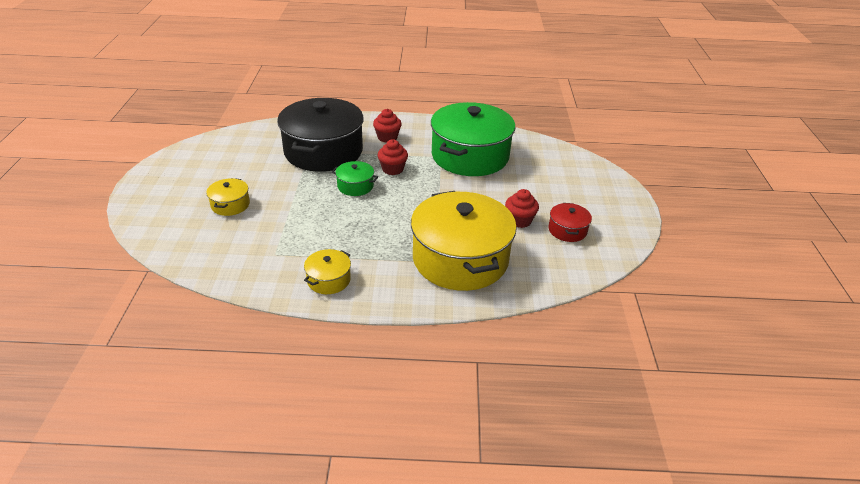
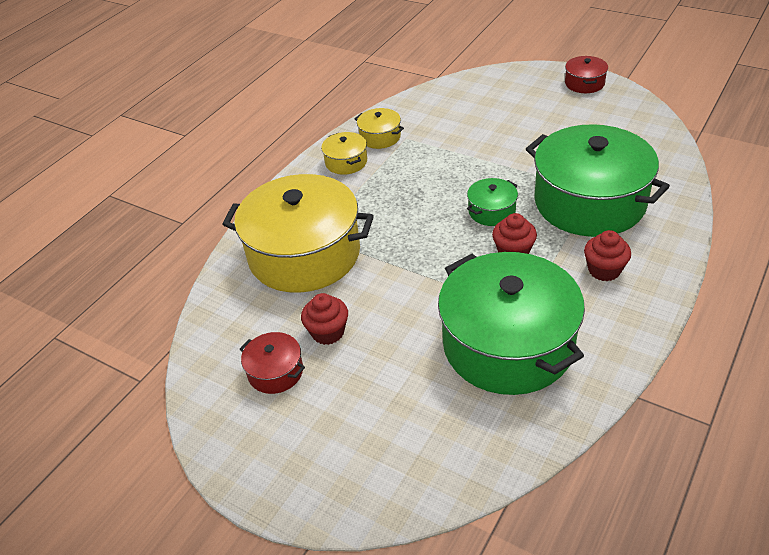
camera: 125 degrees right, 5 degrees up
(154, 178) = (584, 83): none -> red pot
(230, 205) = (506, 122): yellow pot -> yellow pot (380, 137)
(323, 151) = (589, 202): black pot -> green pot

